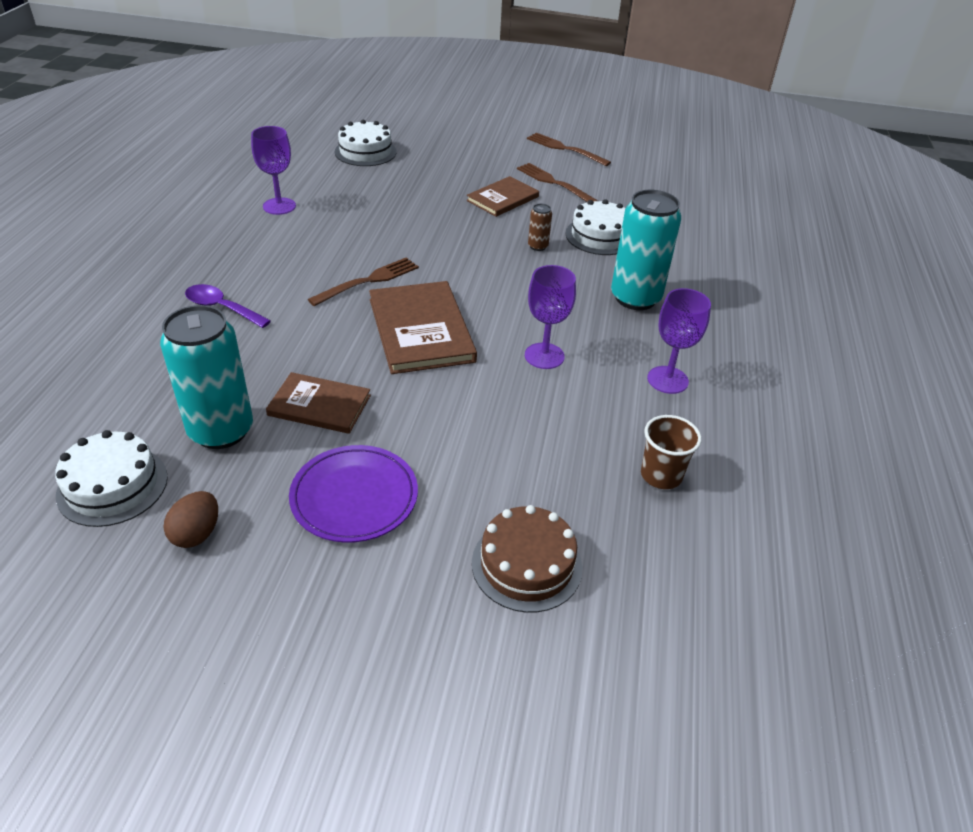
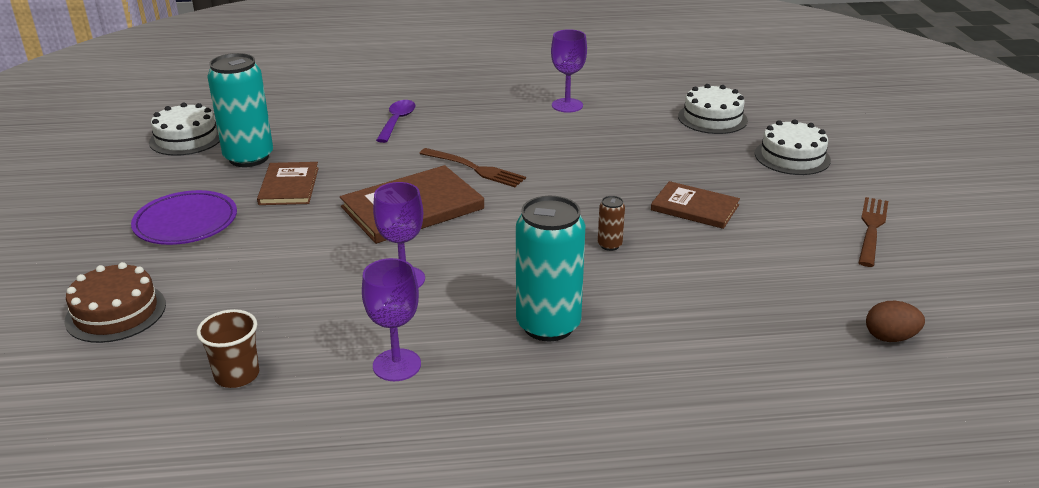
camera: 75 degrees right, 10 degrees down
(196, 533) = (144, 175): brown egg -> brown egg (890, 337)
(554, 183) = (769, 234): brown fork -> none
(600, 236) = (670, 283): white cake -> white cake (792, 157)

